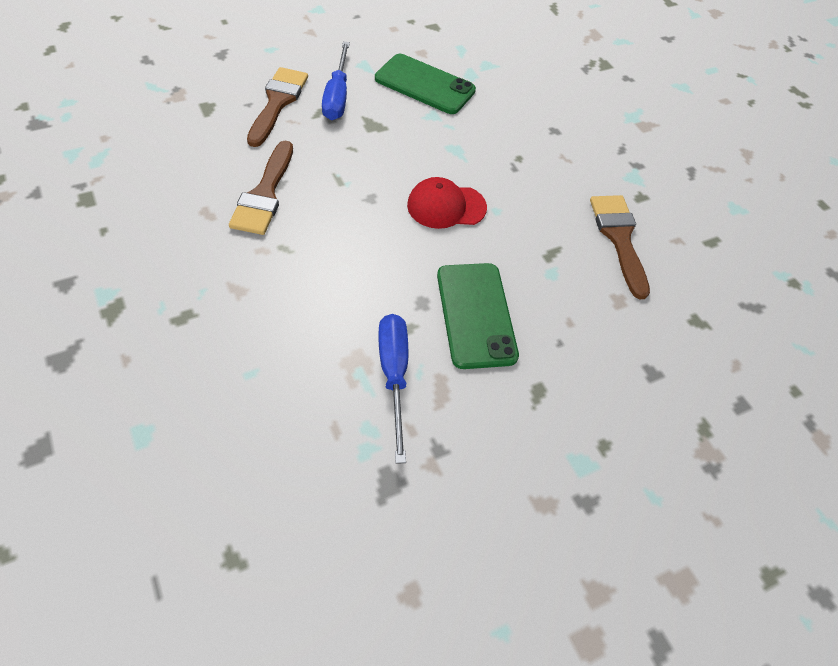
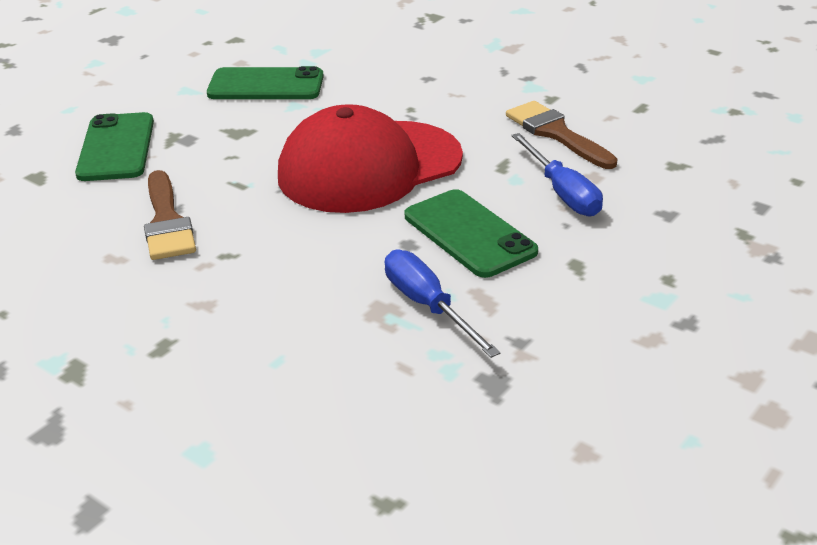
camera: 20 degrees left, 20 degrees down
(278, 102) = (116, 148): brown brush -> green phone
(337, 96) = (179, 122): blue screwdriver -> blue screwdriver (562, 192)
(446, 206) = (369, 167): red cap -> red cap, size x2.07

